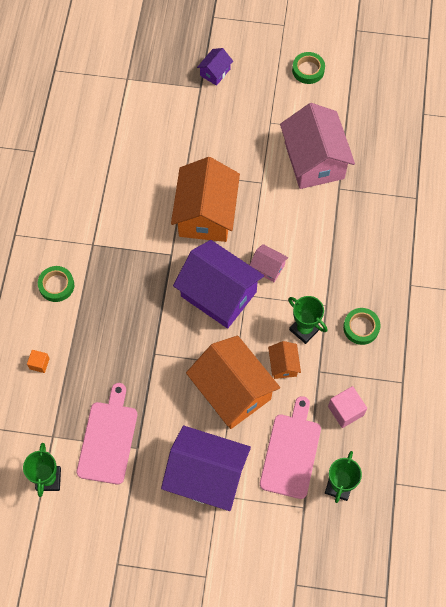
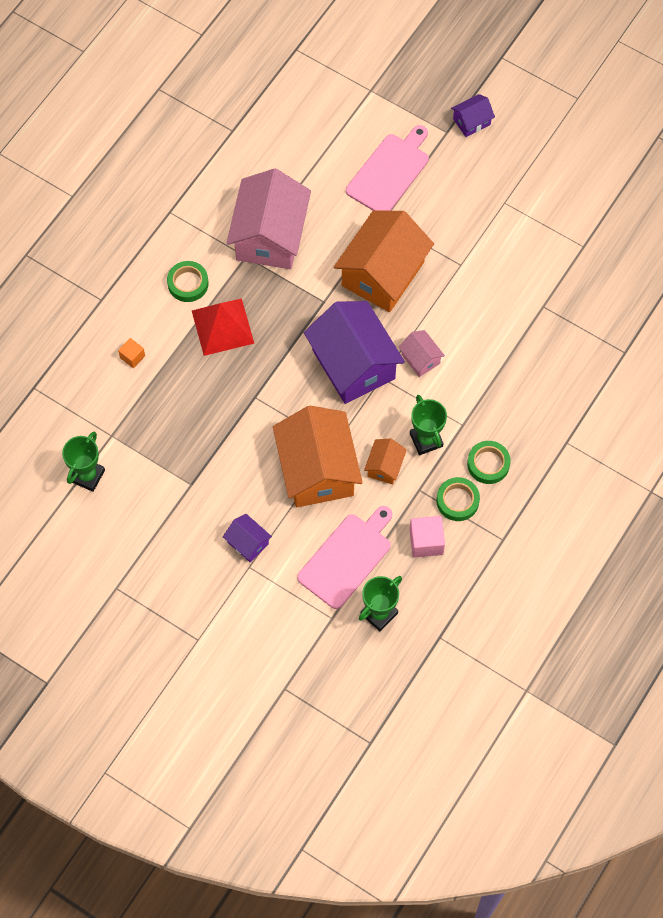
camera: 25 degrees right, 0 degrees up
(101, 308) = (222, 326): none -> red pyramid
(108, 439) = (166, 462): pink cutting board -> pink cutting board (389, 172)
(206, 476) = (248, 543): purple house -> purple house, size x0.45
(308, 70) = (578, 160): green tape -> green tape (457, 501)
(314, 160) = (532, 264): pink house -> pink house (270, 236)

